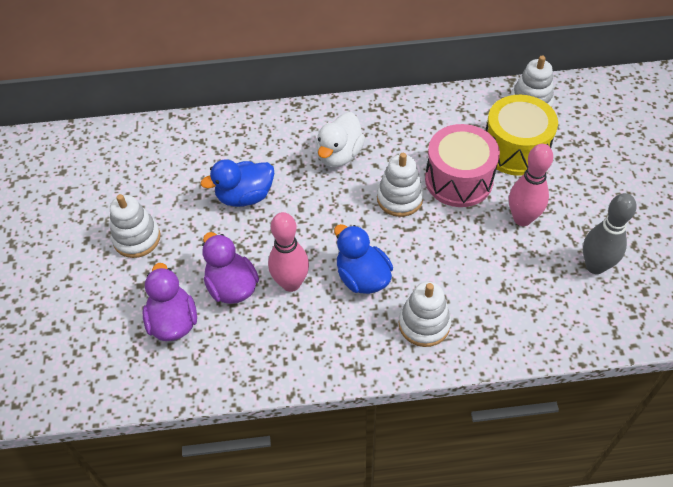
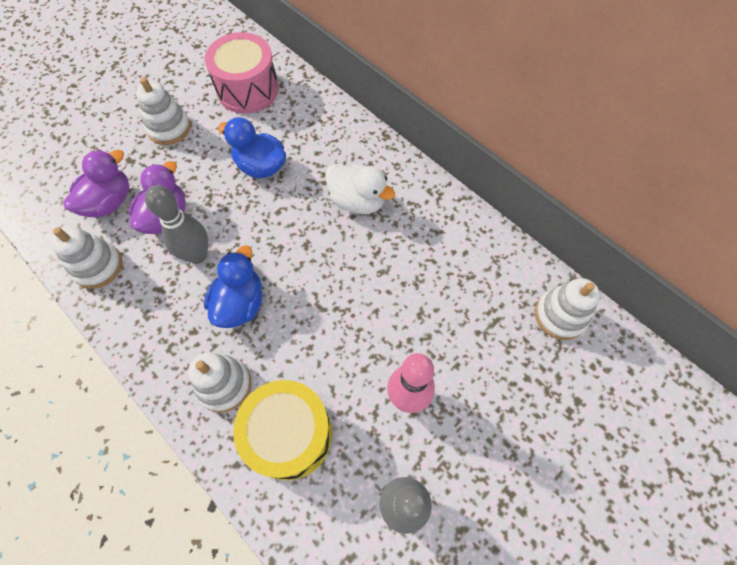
camera: 50 degrees right, 10 degrees up
(291, 283) = (197, 255): pink bowling pin -> grey bowling pin
(339, 155) = (357, 201): white duck -> white duck turned 135 degrees counterclockwise
(399, 198) = (347, 277): white stacking toy -> white stacking toy (97, 266)
(458, 180) = (408, 311): pink drum -> pink drum (248, 89)
(515, 149) = (488, 338): yellow drum -> yellow drum (289, 435)

